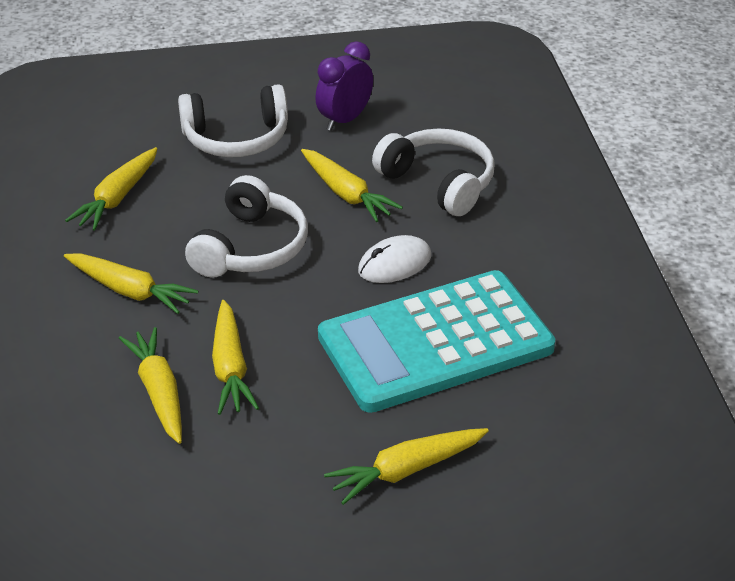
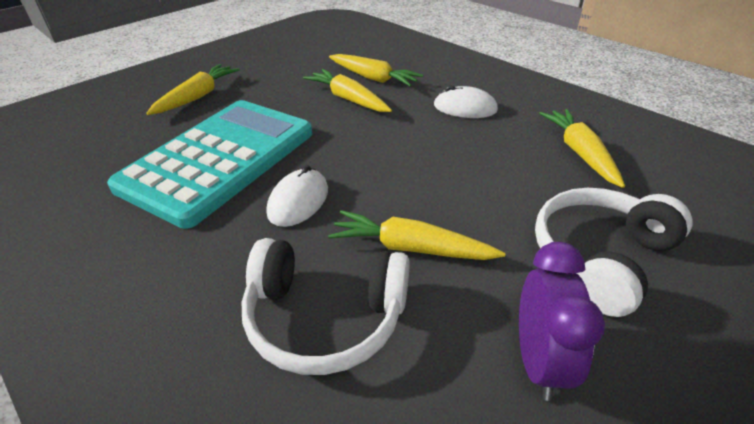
camera: 145 degrees right, 0 degrees up
(129, 291) = (465, 108): yellow carrot -> white mouse
(251, 248) = (429, 163): white headphones -> none

